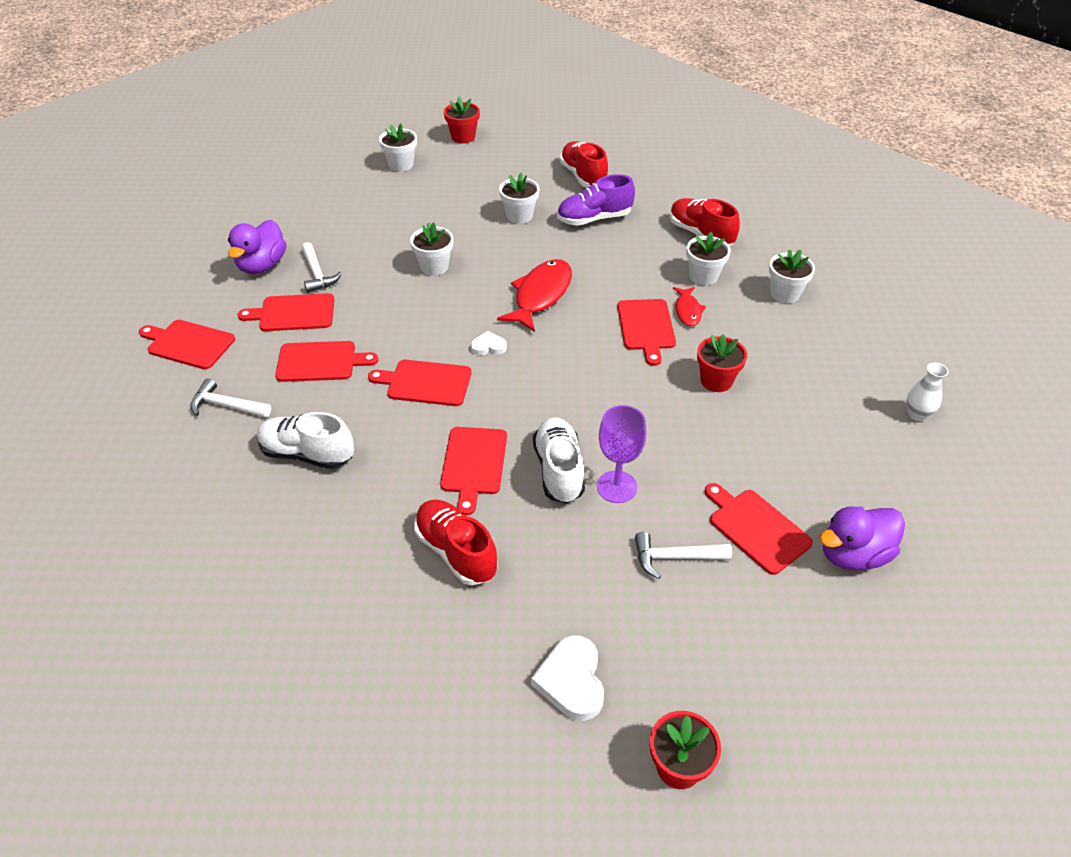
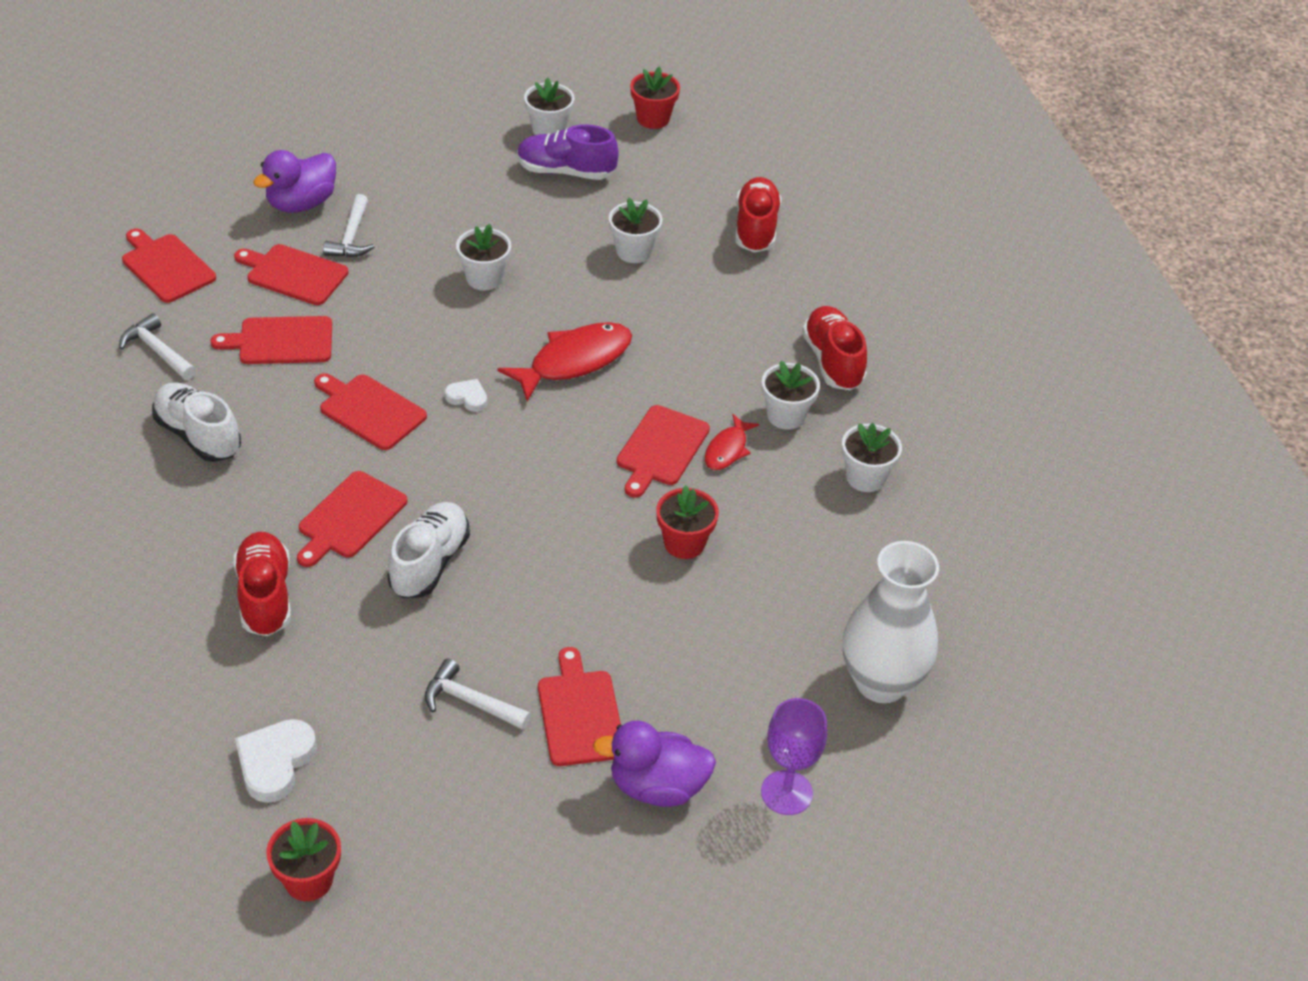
camera: 25 degrees right, 0 degrees up
(320, 361) = (281, 341): red cutting board -> red cutting board turned 150 degrees clockwise
(594, 219) = (719, 290): purple shoe -> purple shoe (565, 171)
(616, 487) = (474, 606): purple goblet -> purple goblet (786, 793)
(917, 414) = (881, 682): white vase -> white vase, size x2.24

